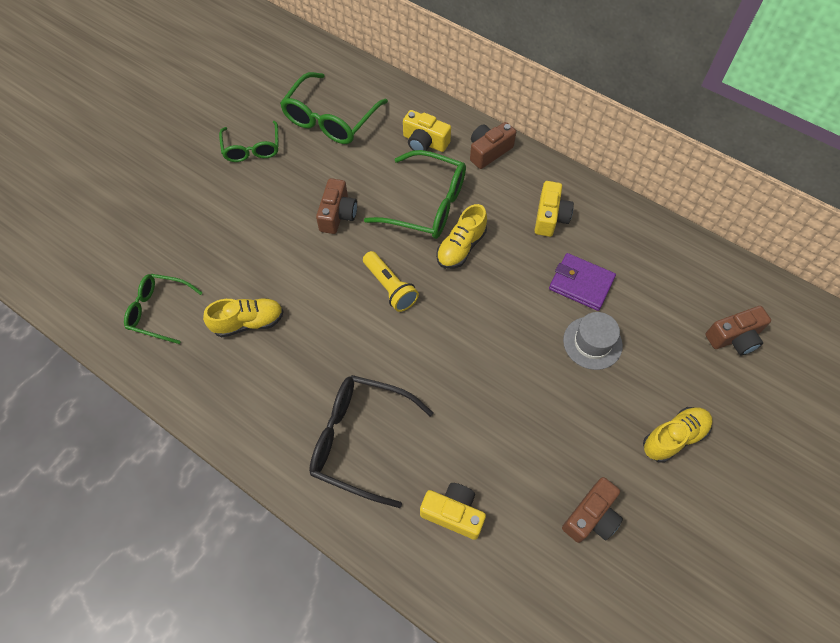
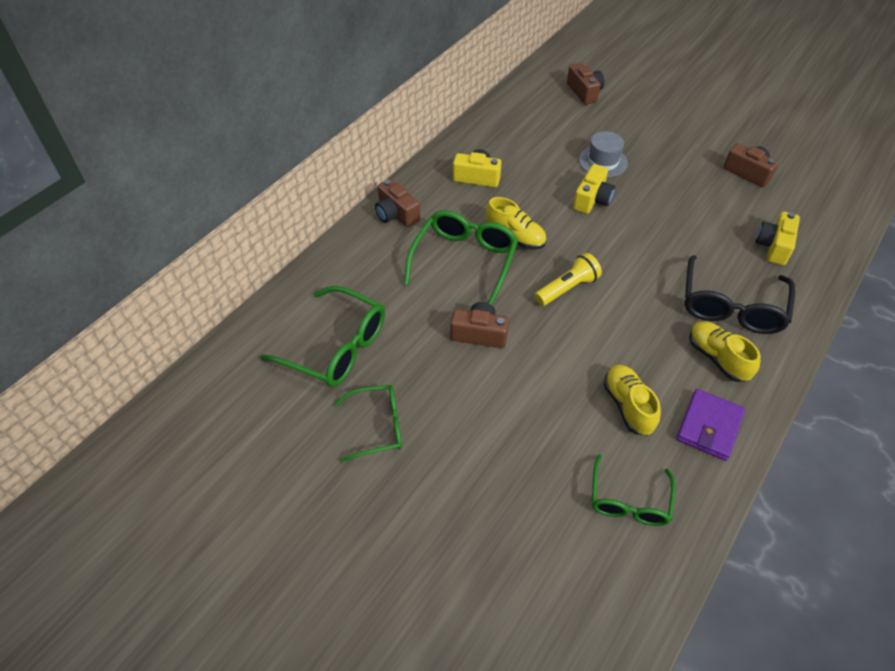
camera: 90 degrees left, 10 degrees down
(424, 142) = (380, 262): yellow camera -> yellow camera (592, 199)
(581, 283) = (546, 163): purple wallet -> purple wallet (709, 426)
(674, 437) = (673, 128): yellow shoe -> yellow shoe (717, 358)

